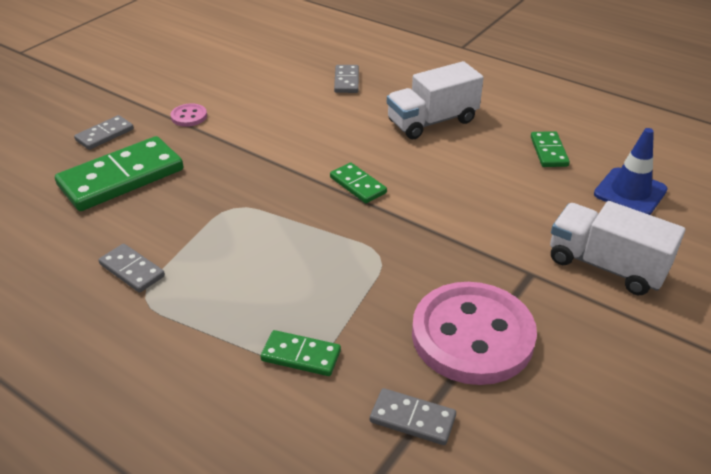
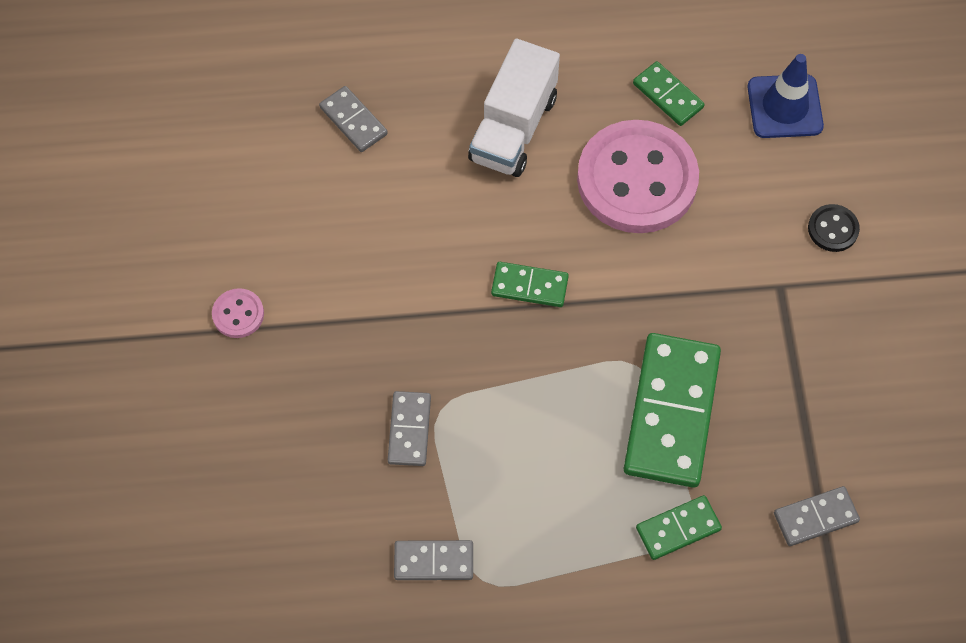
camera: 40 degrees left, 25 degrees up
(105, 135) = (176, 414): grey domino -> grey domino (409, 430)
(121, 177) = (276, 460): green domino -> green domino (671, 412)
(472, 336) = (791, 397): pink button -> pink button (637, 179)
(606, 266) = (833, 229): white truck -> black button

